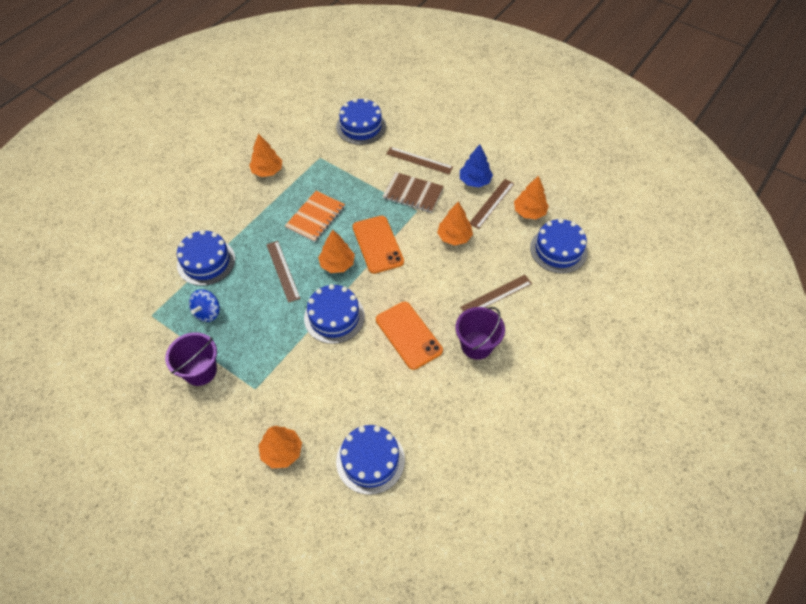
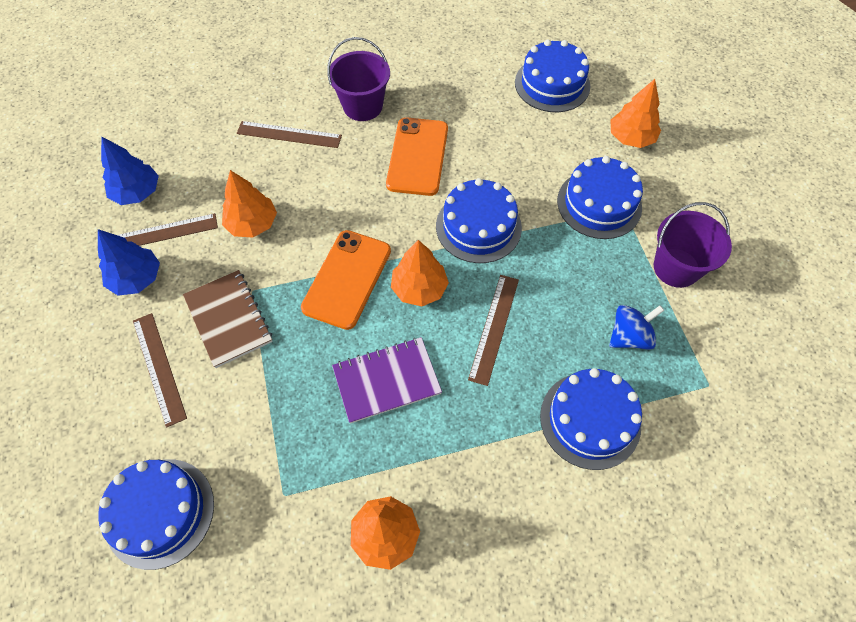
camera: 140 degrees left, 5 degrees up
(315, 217) = (386, 381): orange notebook -> purple notebook
(529, 212) = (137, 192): orange tree -> blue tree
(558, 250) = (171, 133): blue cake -> blue cake (599, 204)

